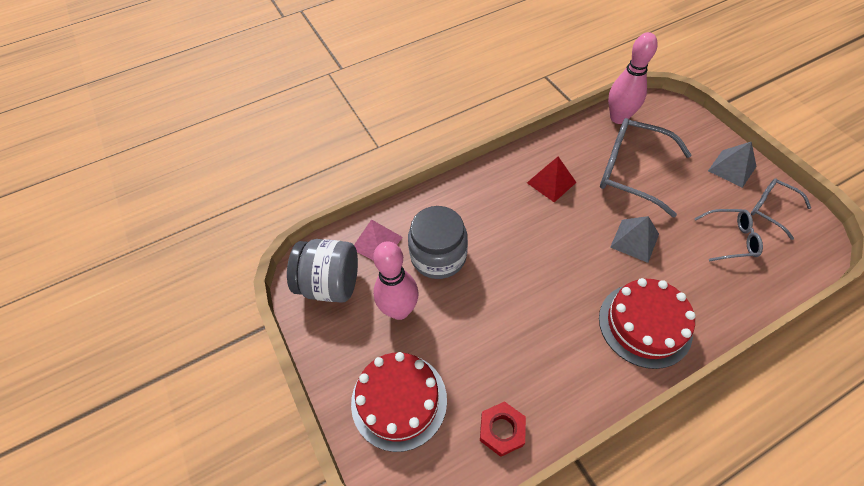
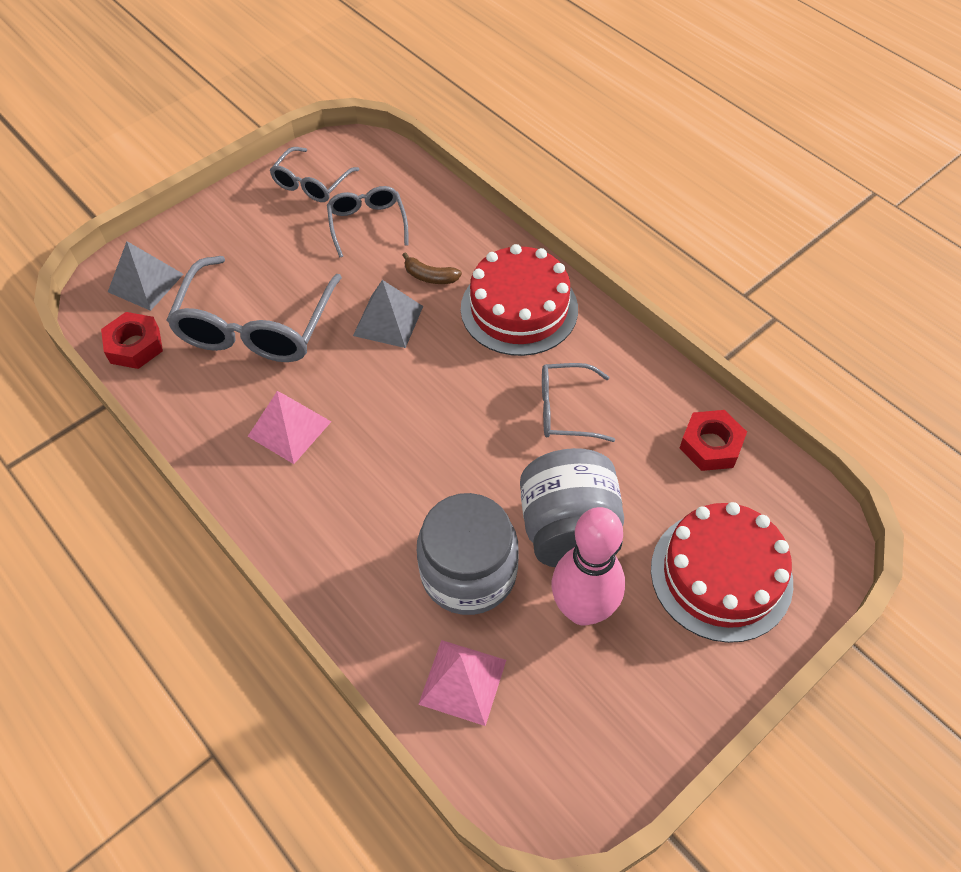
camera: 105 degrees left, 0 degrees up
(330, 284) = (565, 740): grey jar -> grey jar (569, 531)
(547, 335) = (565, 410): none -> grey glasses
(551, 182) = (289, 429): red pyramid -> pink pyramid
(618, 118) = (135, 346): pink bowling pin -> red nut
(677, 271) = (430, 277): none -> brown banana
(732, 168) = (241, 216): grey pyramid -> grey pyramid (145, 283)

